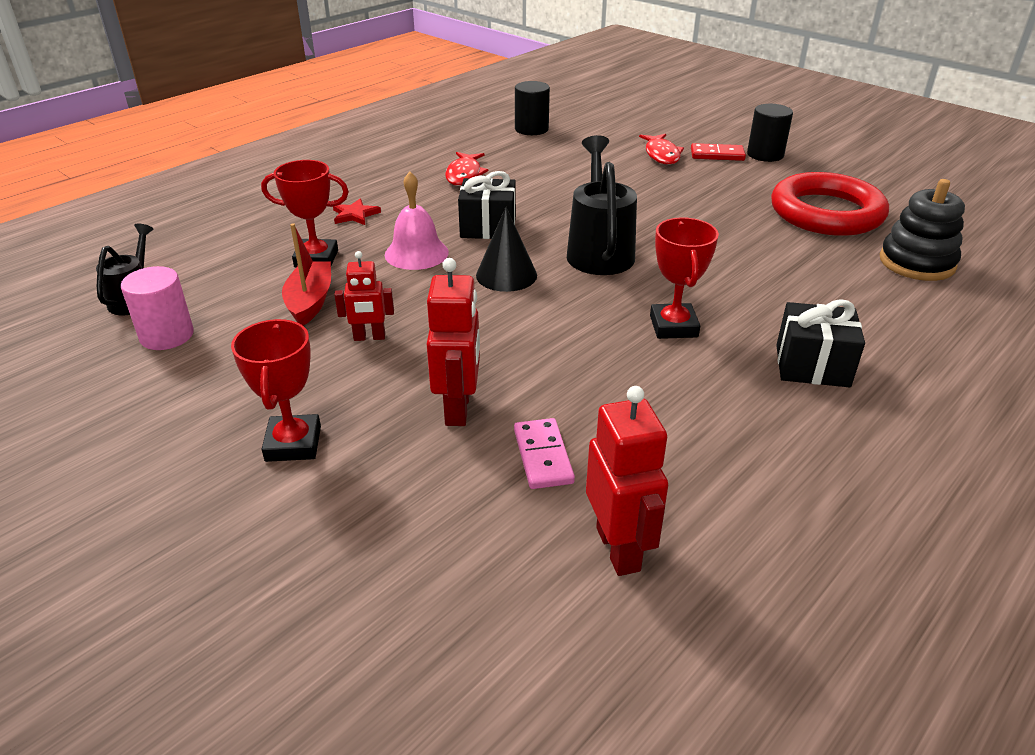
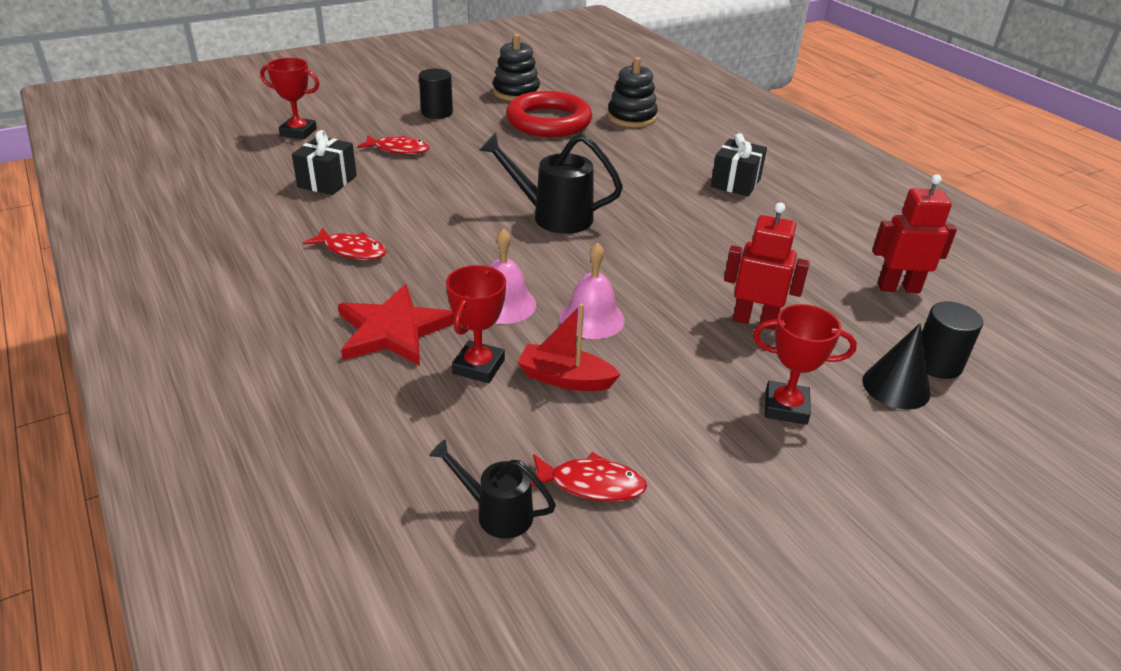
camera: 75 degrees left, 0 degrees up
(167, 335) = (591, 484): pink cylinder -> red fish
(355, 214) = (393, 330): red star -> red star, size x2.14
(369, 337) = (642, 350): red robot -> none
(413, 301) = (592, 318): none -> pink bell
(488, 227) = (477, 258): black gift -> black gift (327, 181)
(506, 275) = (570, 265): black cone -> black cone (896, 387)
(531, 129) = (274, 194): black cylinder -> black cylinder (937, 364)
(543, 456) = (813, 296): pink domino -> none
(673, 326) = (675, 214): red trophy -> red trophy (298, 132)
(717, 155) = (420, 129): red domino -> none
(879, 182) = (516, 92): none -> black stacking toy

